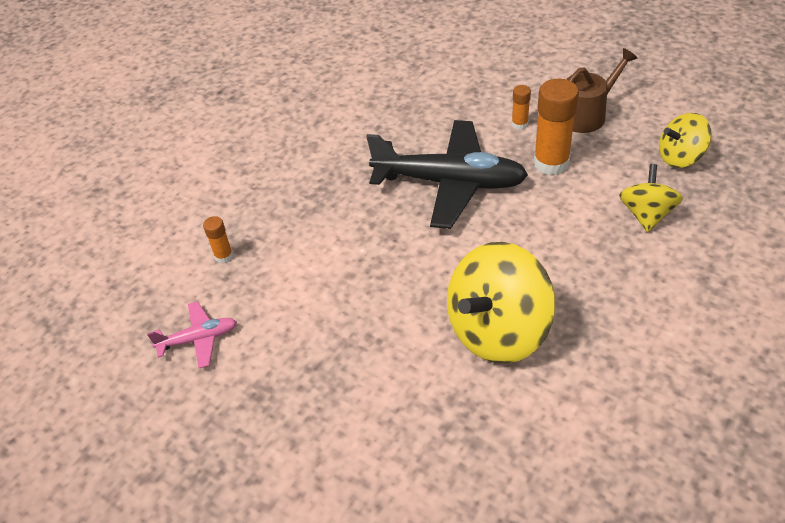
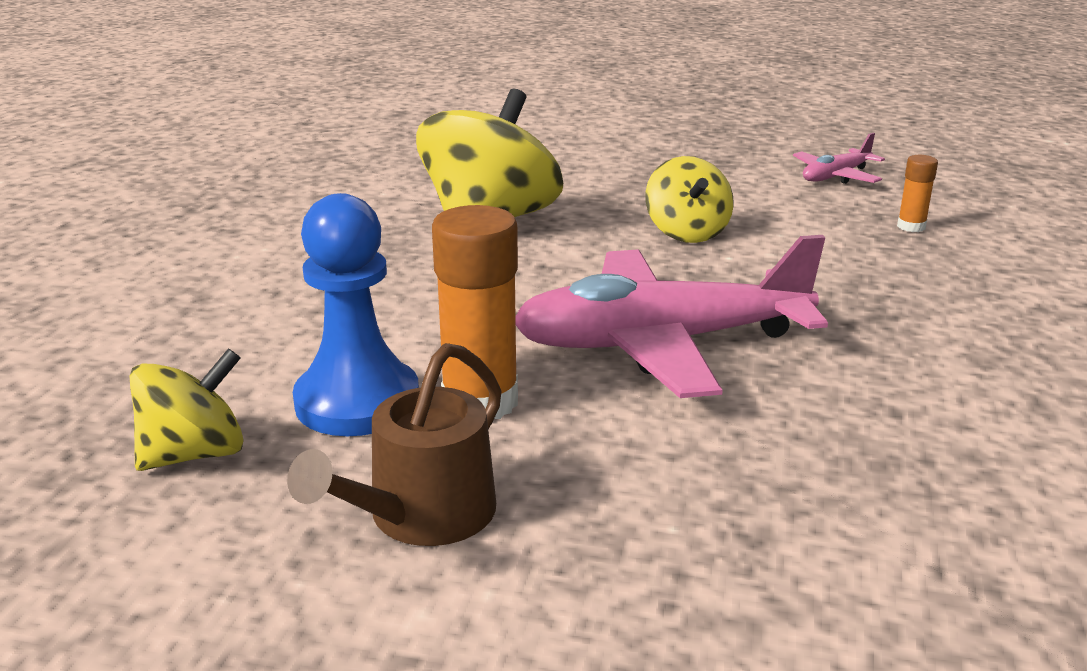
camera: 155 degrees right, 20 degrees down
(449, 183) = (661, 344): black plane -> pink plane
(519, 124) = (582, 466): orange glue stick -> none
(608, 173) = (357, 402): none -> blue pawn
(646, 215) = (284, 352): yellow spinning top -> yellow spinning top (687, 233)

